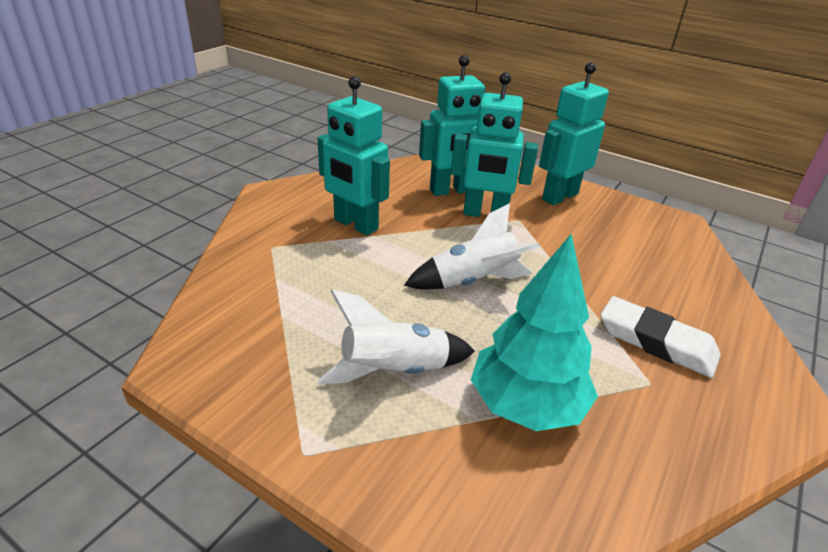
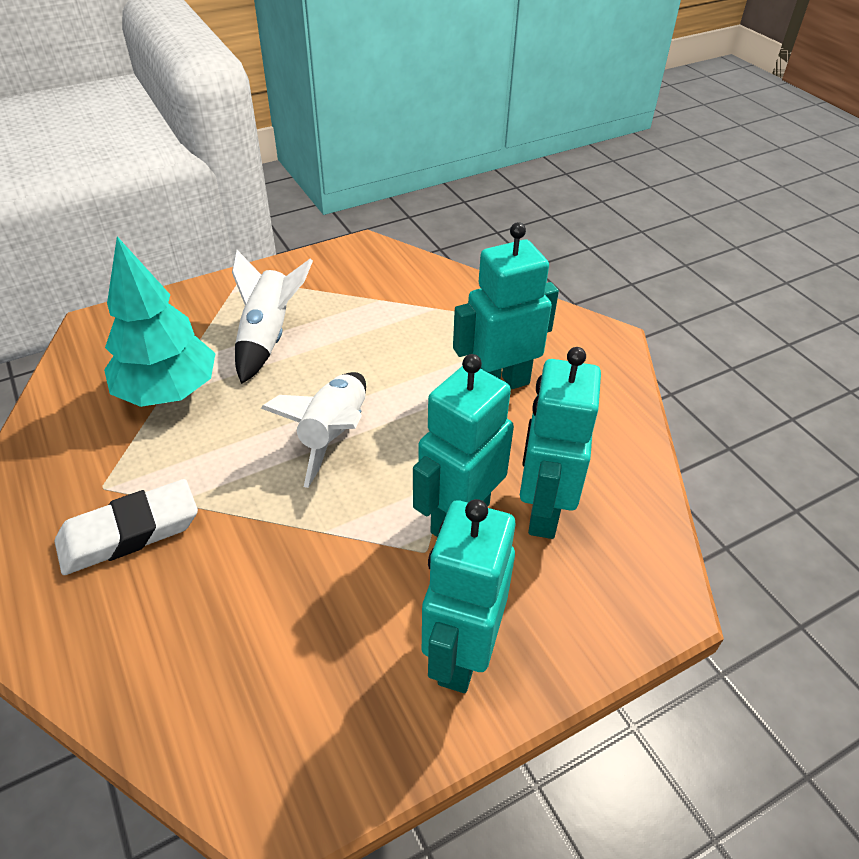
camera: 120 degrees right, 10 degrees up
(559, 196) = (461, 654): turquoise robot -> turquoise robot turned 150 degrees counterclockwise

